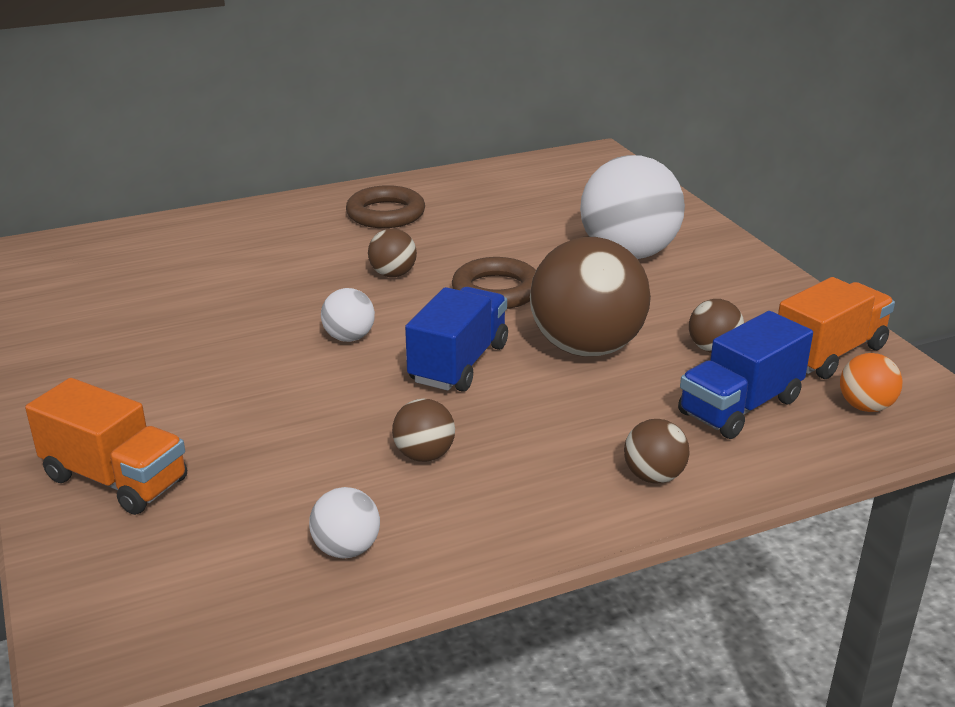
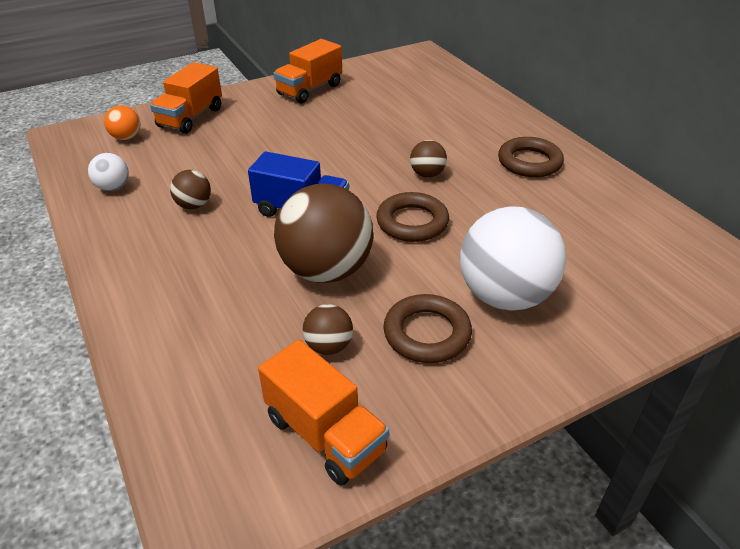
camera: 85 degrees right, 10 degrees up
(84, 353) = (310, 90): none -> orange truck
(349, 338) = (333, 166): white ball -> none
(653, 476) = (149, 303): brown ball -> none
(687, 296) = (427, 333): none -> brown ring
(740, 406) = (234, 357): blue truck -> none
(865, 407) = (226, 450): orange ball -> orange ball (126, 137)

